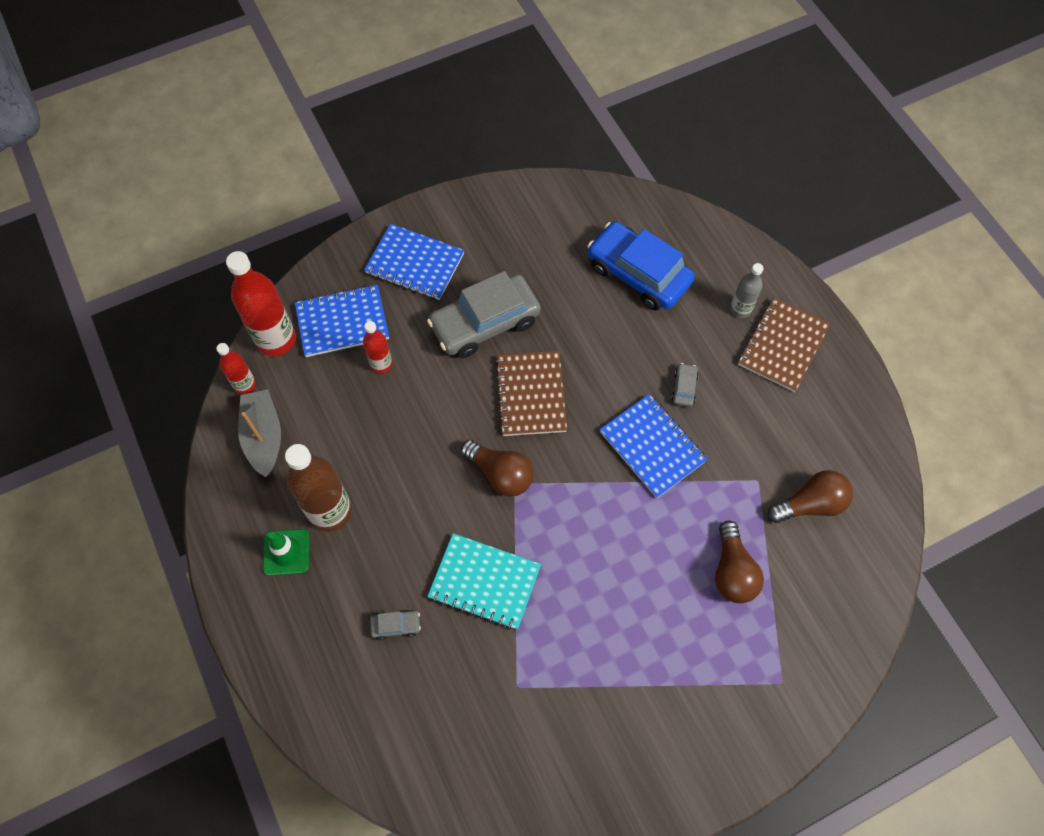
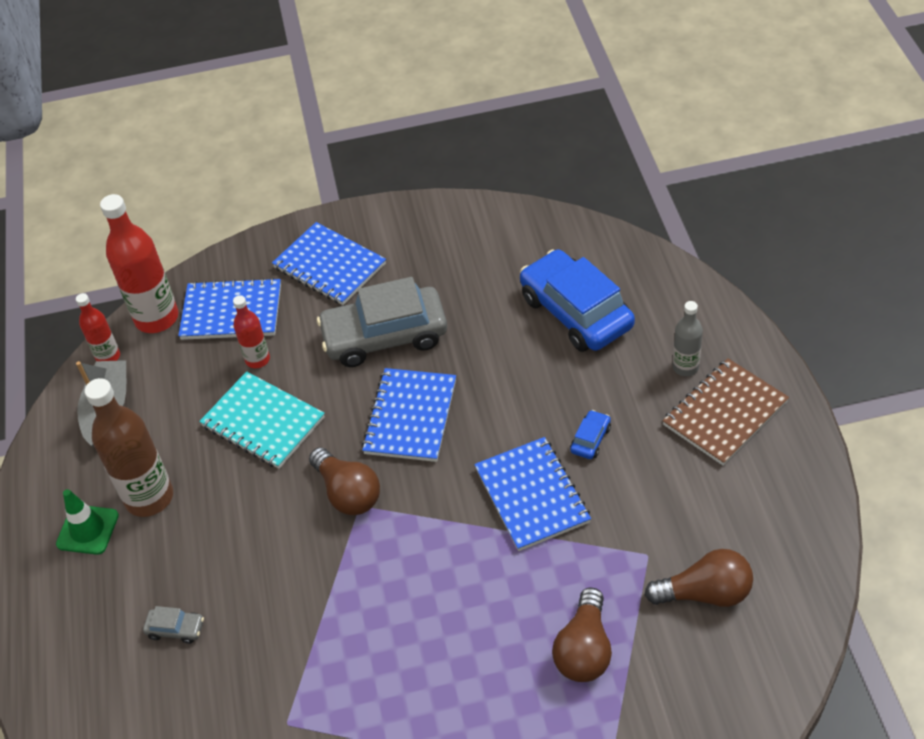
camera: 20 degrees right, 15 degrees down
(484, 582) = (290, 603): turquoise notebook -> turquoise notebook (263, 422)
(531, 394) = (410, 417): brown notebook -> blue notebook
(684, 388) = (590, 439): grey car -> blue car

